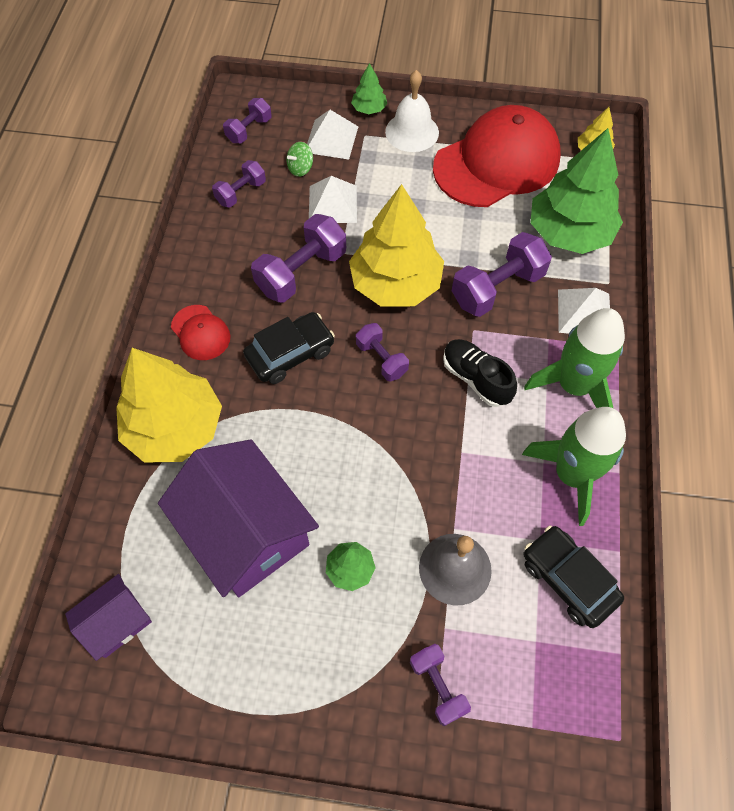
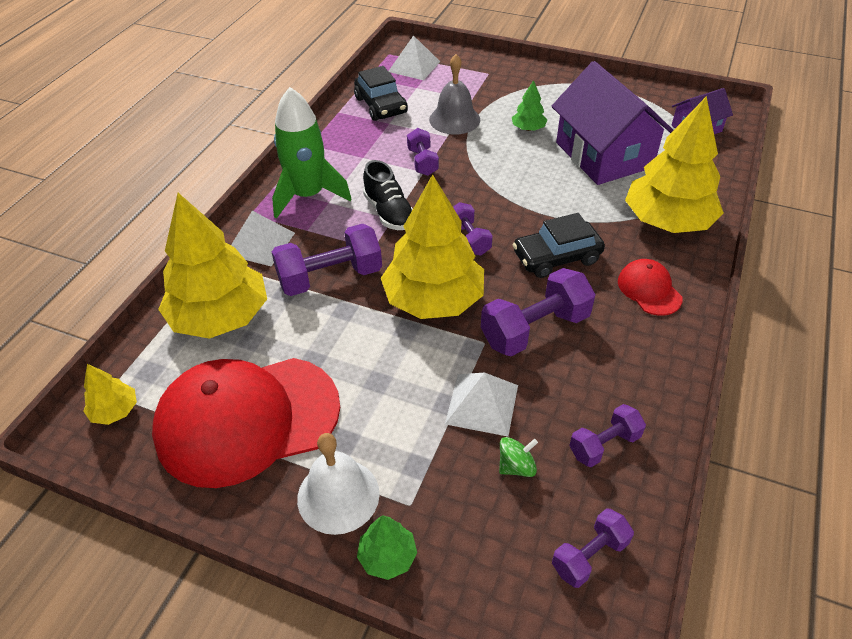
camera: 165 degrees left, 15 degrees down
(331, 139) = (462, 509): white pyramid -> white pyramid (414, 66)
(438, 686) = (484, 80): purple dumbbell -> purple dumbbell (422, 162)
(569, 233) = (220, 316): green tree -> yellow tree
(572, 474) = (345, 148): green rocket -> none

